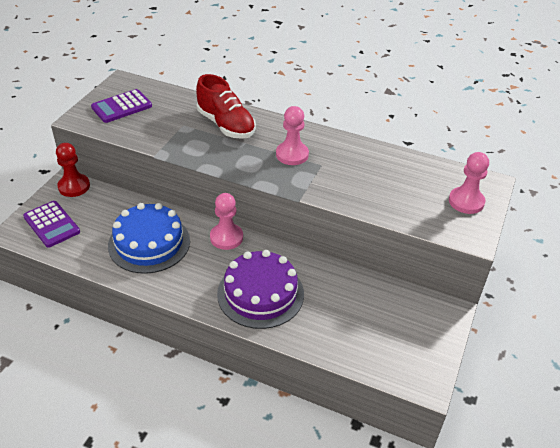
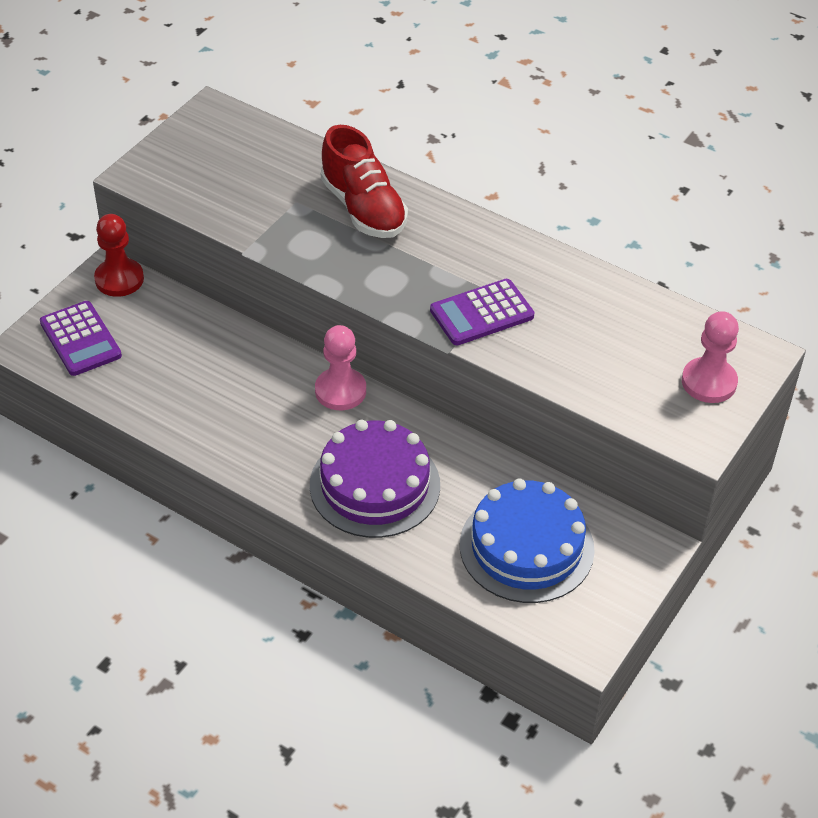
camera: 10 degrees right, 5 degrees up
(122, 107) = (205, 159): purple calculator -> purple calculator (482, 313)
(149, 243) = (222, 386): blue cake -> blue cake (526, 547)
(292, 155) = (456, 272): pink pawn -> none

